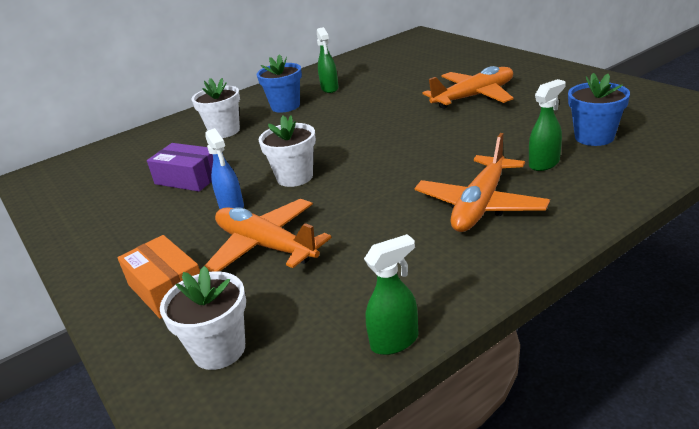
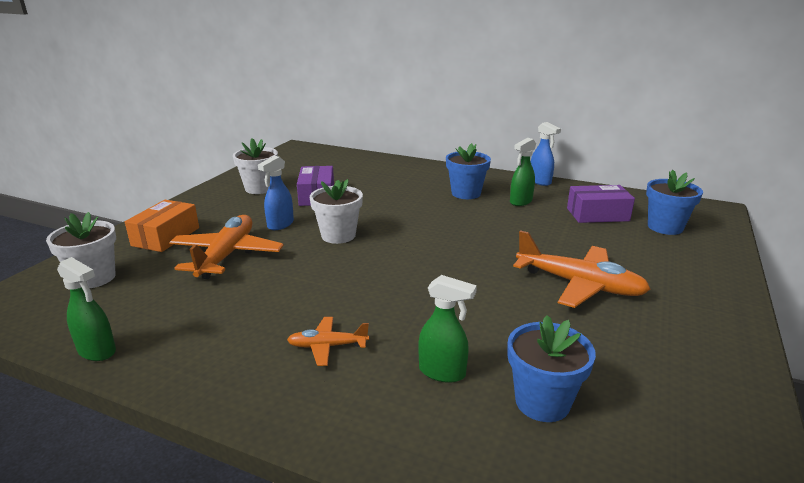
camera: 55 degrees right, 5 degrees down
(224, 131) = (400, 184): white flower pot -> white flower pot (259, 188)
(304, 74) = (540, 182): none -> blue spray bottle
(384, 68) = (597, 214): none -> purple box
(426, 53) = (665, 227): none -> blue flower pot
(480, 205) = (327, 346): orange plane -> orange plane, size x0.52

